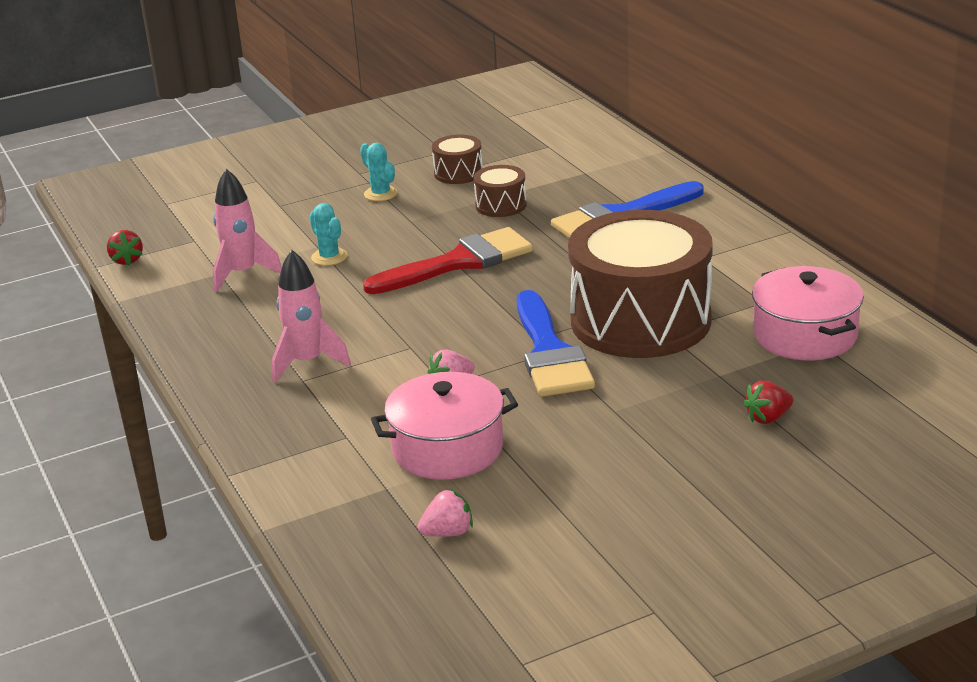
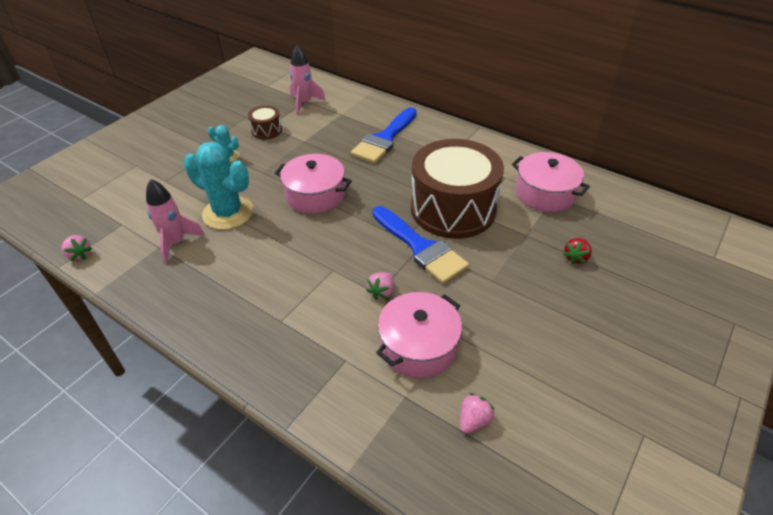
camera: 30 degrees left, 15 degrees up
(127, 260) = (79, 255): red strawberry -> pink strawberry
(307, 362) = (273, 304): pink rocket -> pink rocket (304, 103)
(329, 257) = (228, 213): turquoise cactus -> turquoise cactus, size x2.07
(459, 262) = (315, 195): red brush -> pink pot
(501, 205) = (309, 147): brown drum -> none

